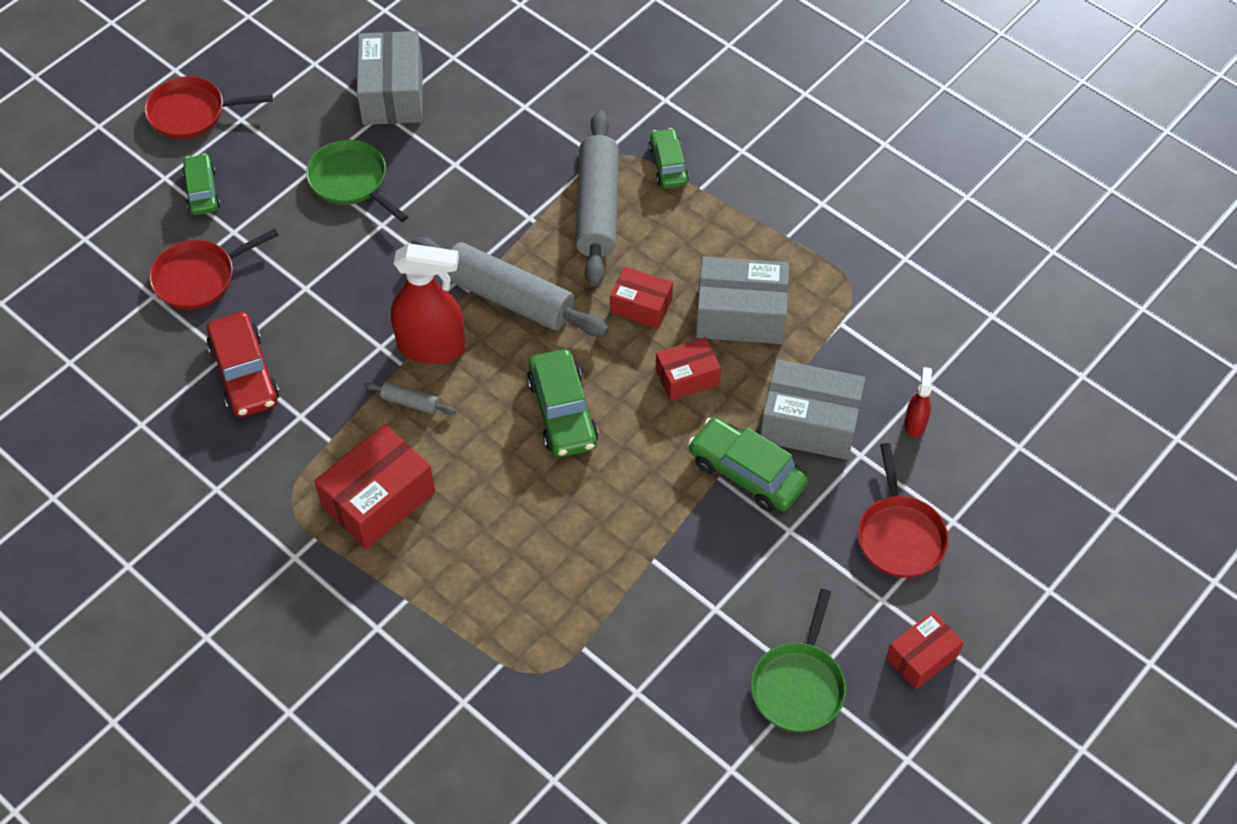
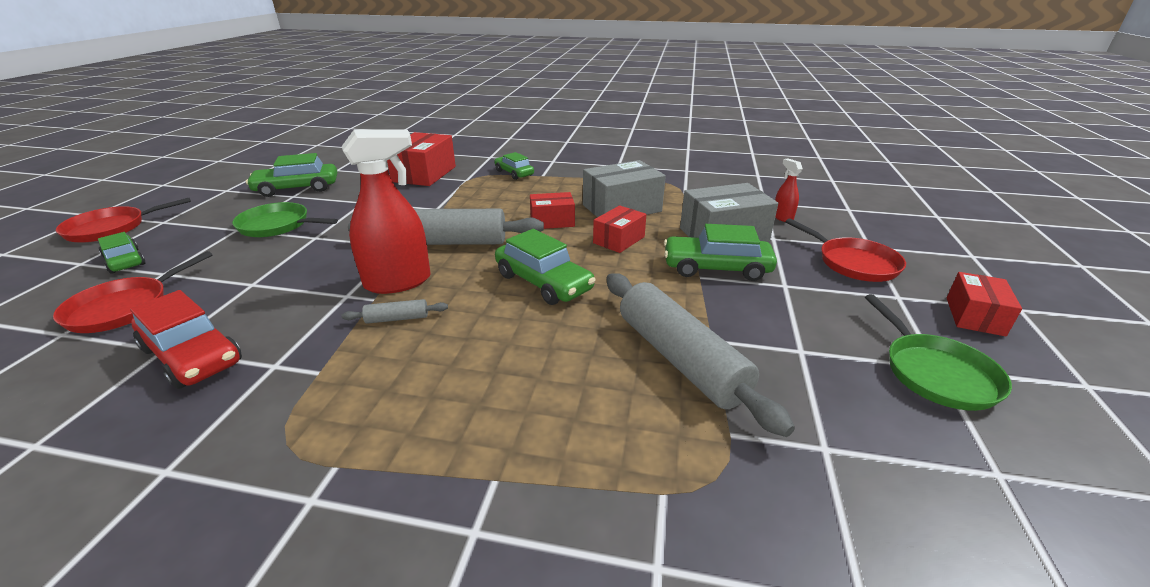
camera: 30 degrees left, 25 degrees down
(378, 499) = (402, 399): red box -> red box (424, 174)
(393, 94) = (297, 188): grey box -> green car
(598, 208) = (483, 195): grey rolling pin -> grey rolling pin (680, 359)

